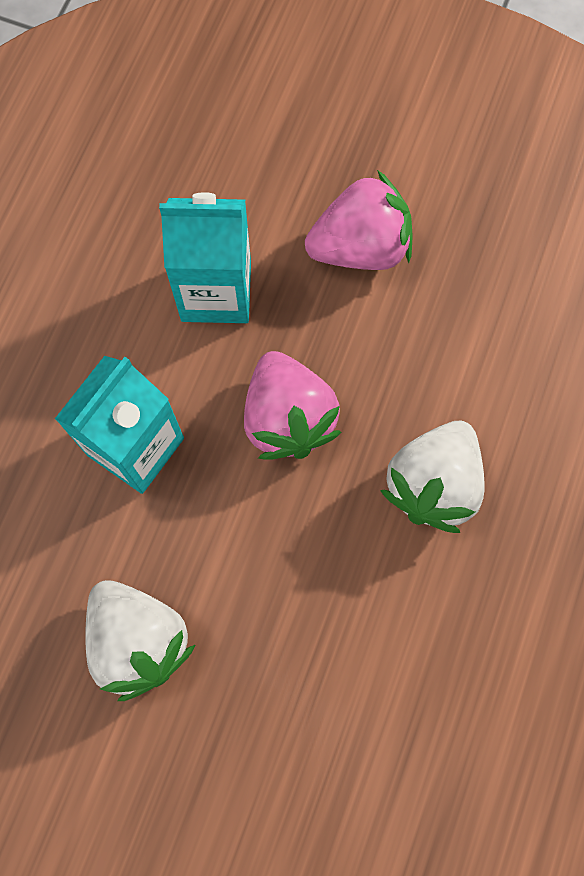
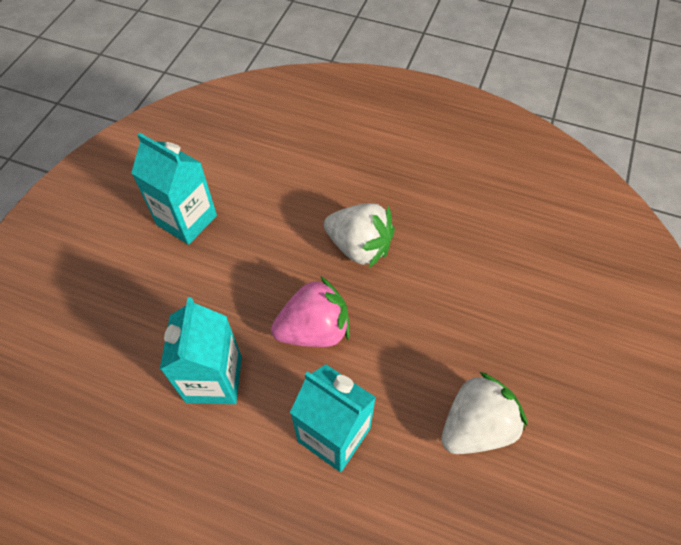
camera: 90 degrees left, 15 degrees down
(360, 247) = (191, 284): pink strawberry -> none
(471, 228) = (187, 220): none -> turquoise carton

